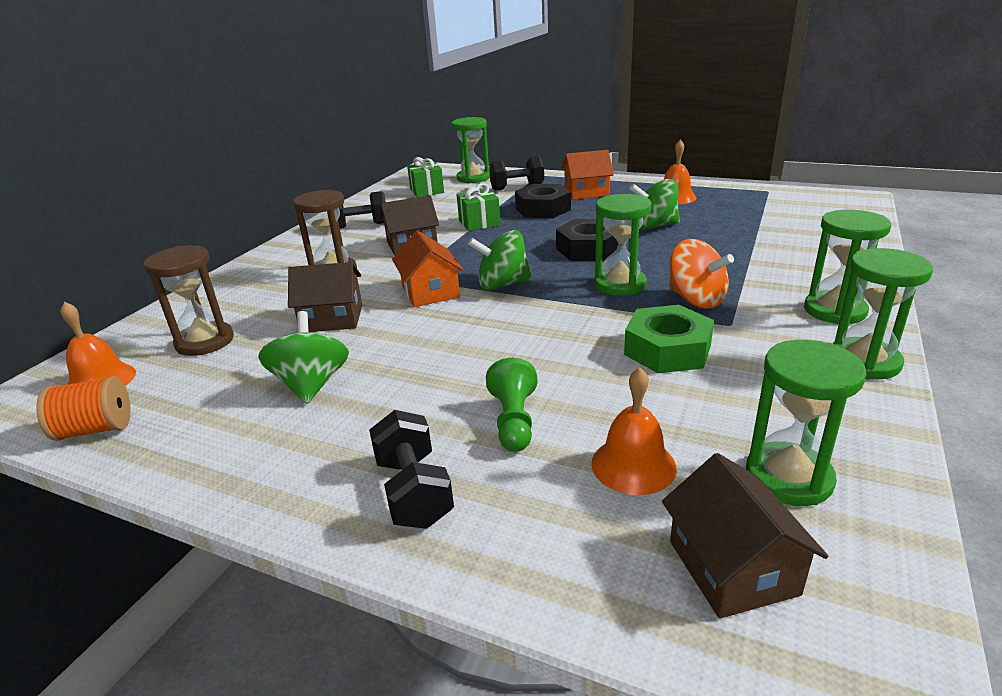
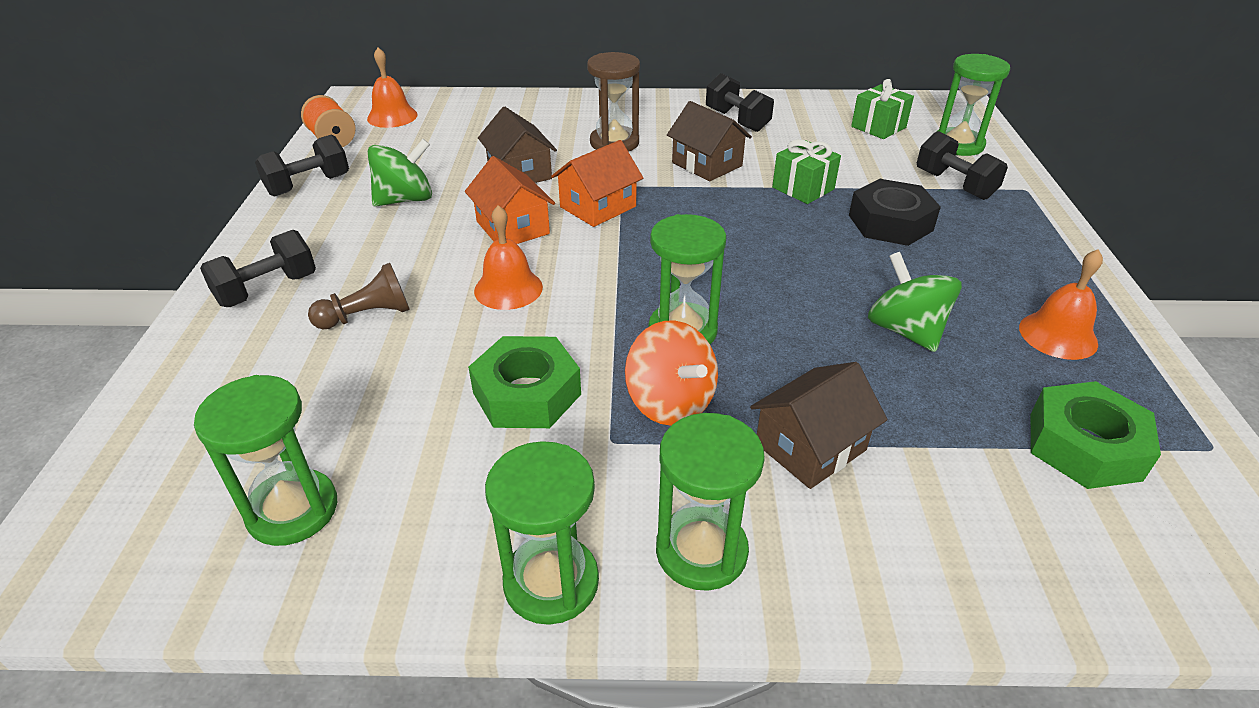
camera: 65 degrees right, 10 degrees up
(195, 453) = (308, 185): none -> black dumbbell
(205, 341) = (459, 132): brown hourglass -> none
(502, 285) = (637, 246): green spinning top -> none
(514, 421) = (367, 316): green pawn -> brown pawn
(586, 192) = (993, 245): orange house -> orange house (512, 227)
(588, 249) = (777, 286): black nut -> none
(633, 465) = (306, 399): orange bell -> orange bell (508, 288)
(696, 300) = (670, 402): orange spinning top -> orange spinning top turned 60 degrees counterclockwise
(732, 567) = (170, 478): brown house -> brown house (810, 446)
(761, 211) = (1084, 446): none -> green nut

